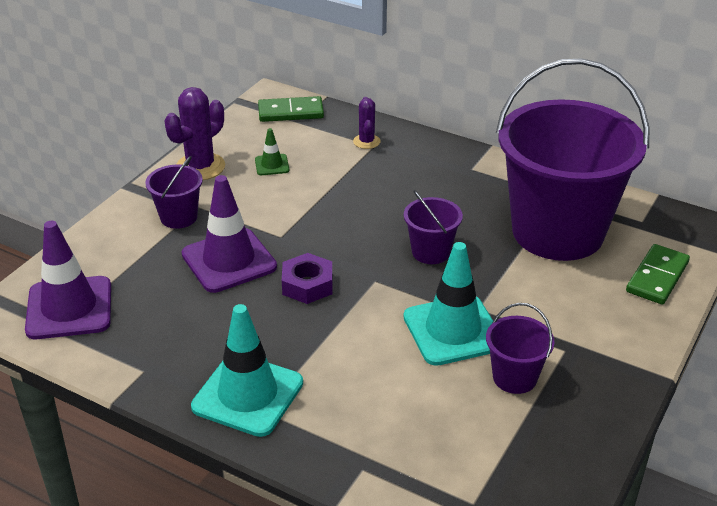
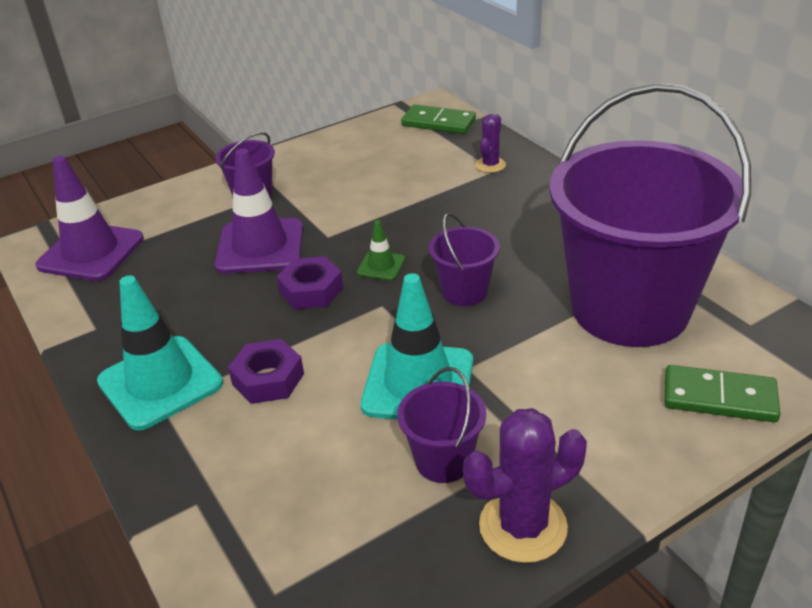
camera: 30 degrees right, 0 degrees up
(200, 167) = (312, 155): purple cactus -> purple cactus (523, 526)
(272, 165) = (378, 167): green traffic cone -> green traffic cone (381, 266)
(335, 363) = (268, 379): none -> purple nut
(657, 277) = (719, 397): green domino -> green domino turned 45 degrees clockwise

